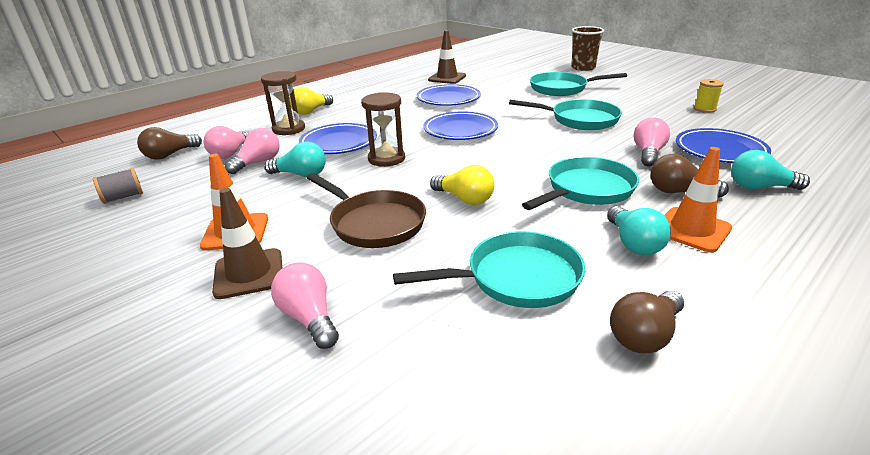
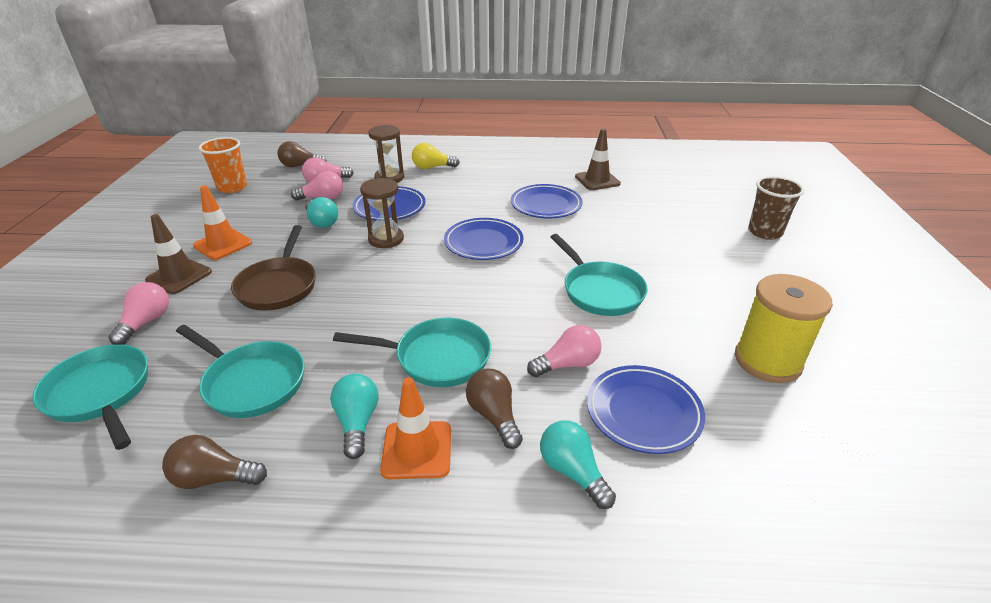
camera: 45 degrees right, 5 degrees up
(123, 197) = (232, 187): grey spool -> orange cup
(465, 199) = (354, 305): yellow light bulb -> none
(562, 88) = (673, 247): turquoise pan -> turquoise pan (101, 394)
(633, 243) = (357, 422): turquoise light bulb -> turquoise light bulb turned 135 degrees clockwise
(704, 109) = (767, 361): yellow spool -> yellow spool, size x2.11

